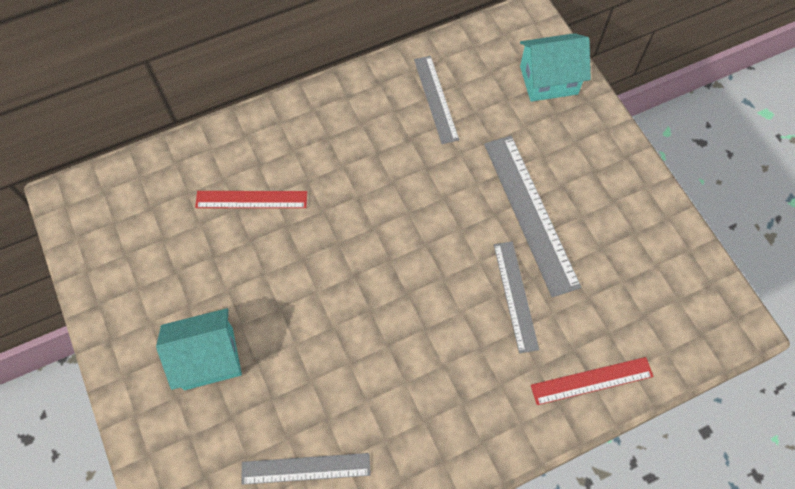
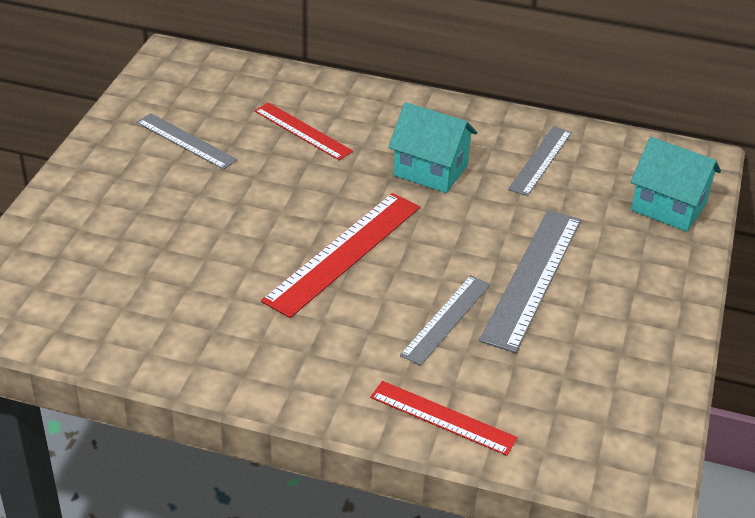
camera: 40 degrees right, 25 degrees down
(208, 358) = (149, 196): turquoise house -> turquoise house (430, 170)
(306, 468) = (133, 303): grey ruler -> grey ruler (186, 141)
(397, 293) = (344, 253): none -> red ruler

